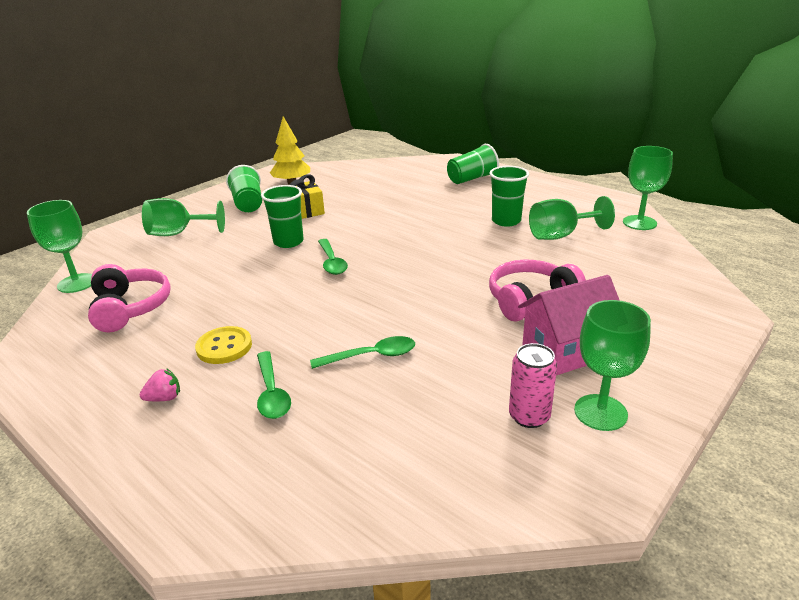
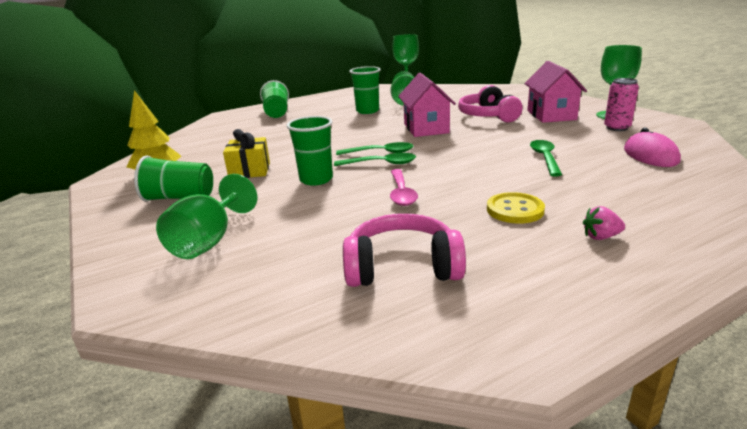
camera: 70 degrees left, 5 degrees down
(77, 283) = (287, 321): green goblet -> none
(164, 398) = (601, 237): pink strawberry -> pink strawberry turned 90 degrees counterclockwise
(261, 285) = (401, 193): none -> pink spoon
(271, 392) = (592, 191): green spoon -> green spoon (380, 153)
(406, 444) = (650, 155): none -> pink mouse
(454, 266) = (426, 128): none -> pink house

